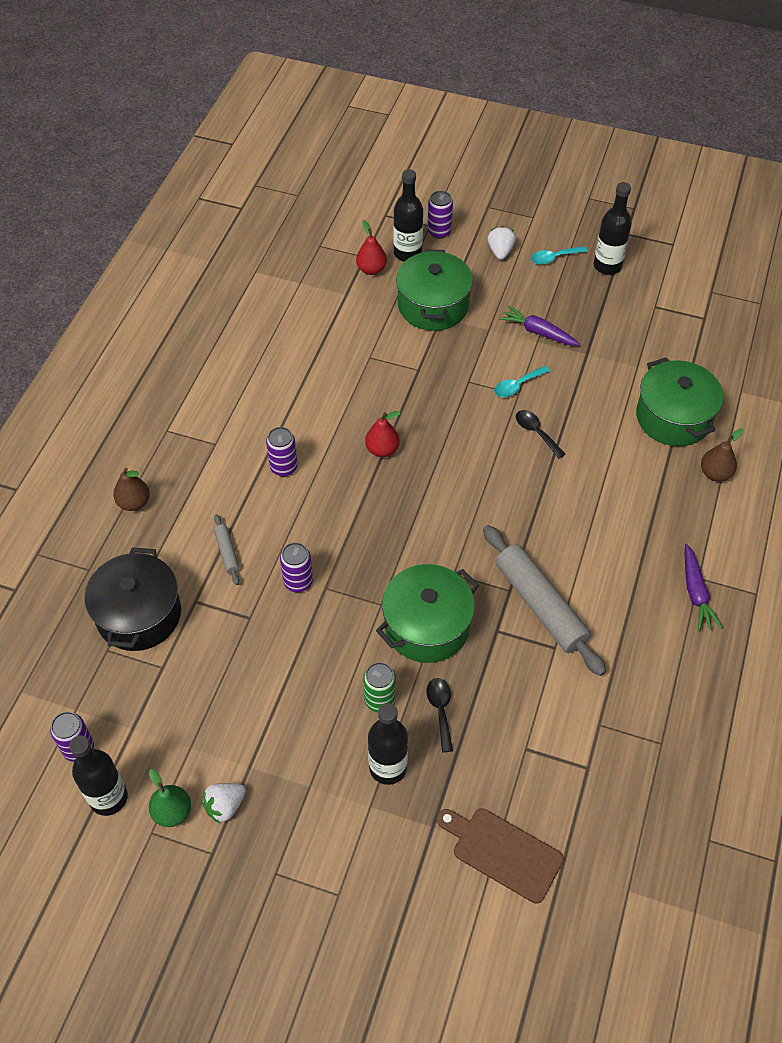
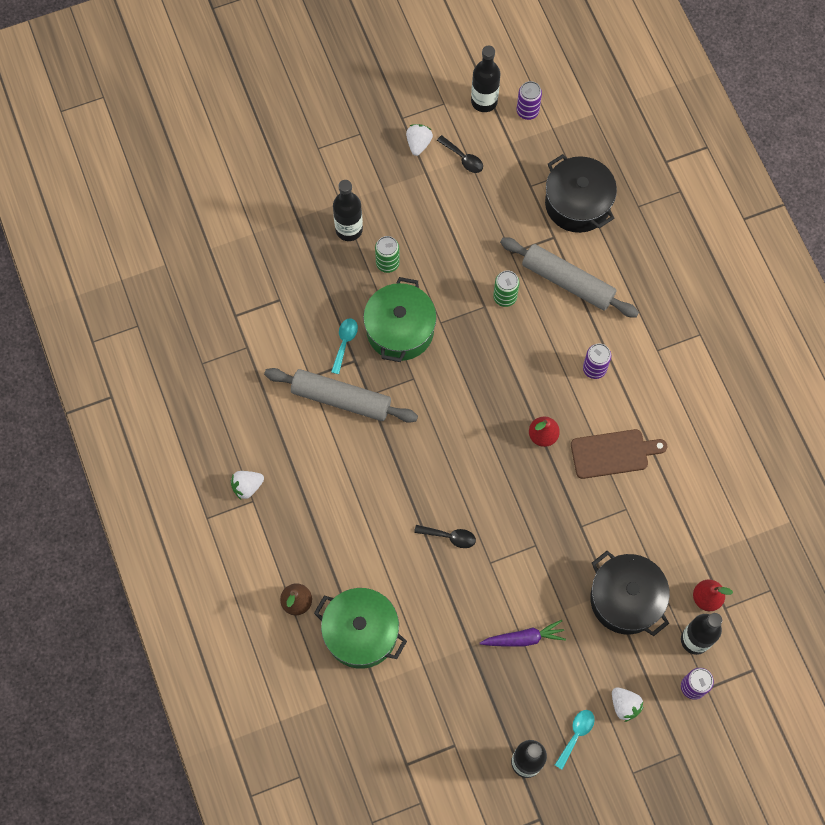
camera: 140 degrees right, 15 degrees up
(134, 503) = (661, 268): brown pear -> none
(172, 812) = (443, 120): green pear -> none
(227, 552) = (568, 282): grey rolling pin -> grey rolling pin, size x2.23
(298, 582) = (505, 297): purple can -> green can
(433, 306) = (625, 599): green pot -> black pot
(440, 710) = (347, 284): black spoon -> black spoon (463, 158)
(503, 852) = (248, 233): brown cutting board -> brown cutting board (613, 453)
(517, 386) = (497, 570): turquoise spoon -> turquoise spoon (344, 342)
(695, 593) = (247, 487): purple carrot -> white strawberry

